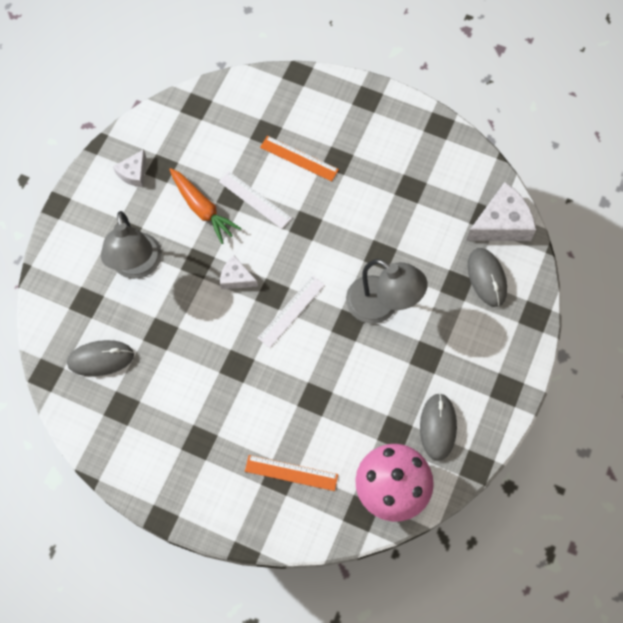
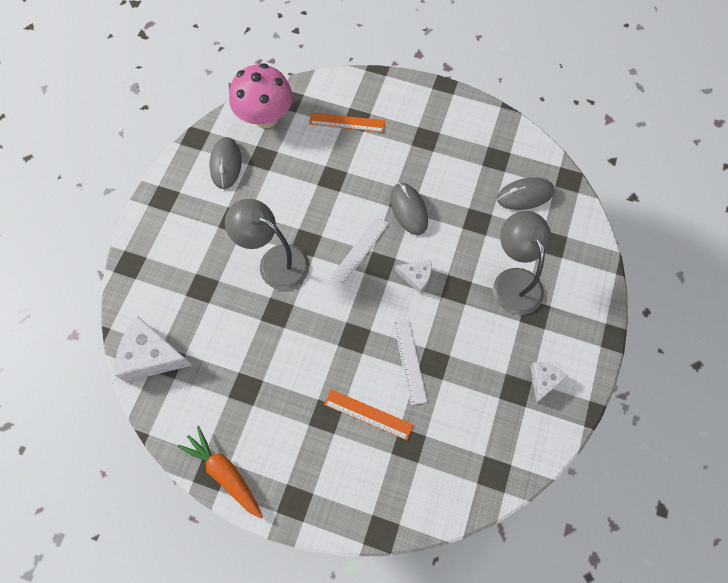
camera: 175 degrees right, 0 degrees up
(202, 209) = (462, 346): orange carrot -> orange carrot (224, 473)
(255, 200) = (409, 361): white ruler -> white ruler turned 45 degrees clockwise
(486, 278) = (172, 297): grey mouse -> grey mouse (409, 210)
(501, 223) = (151, 356): white cheese -> white cheese turned 45 degrees clockwise

